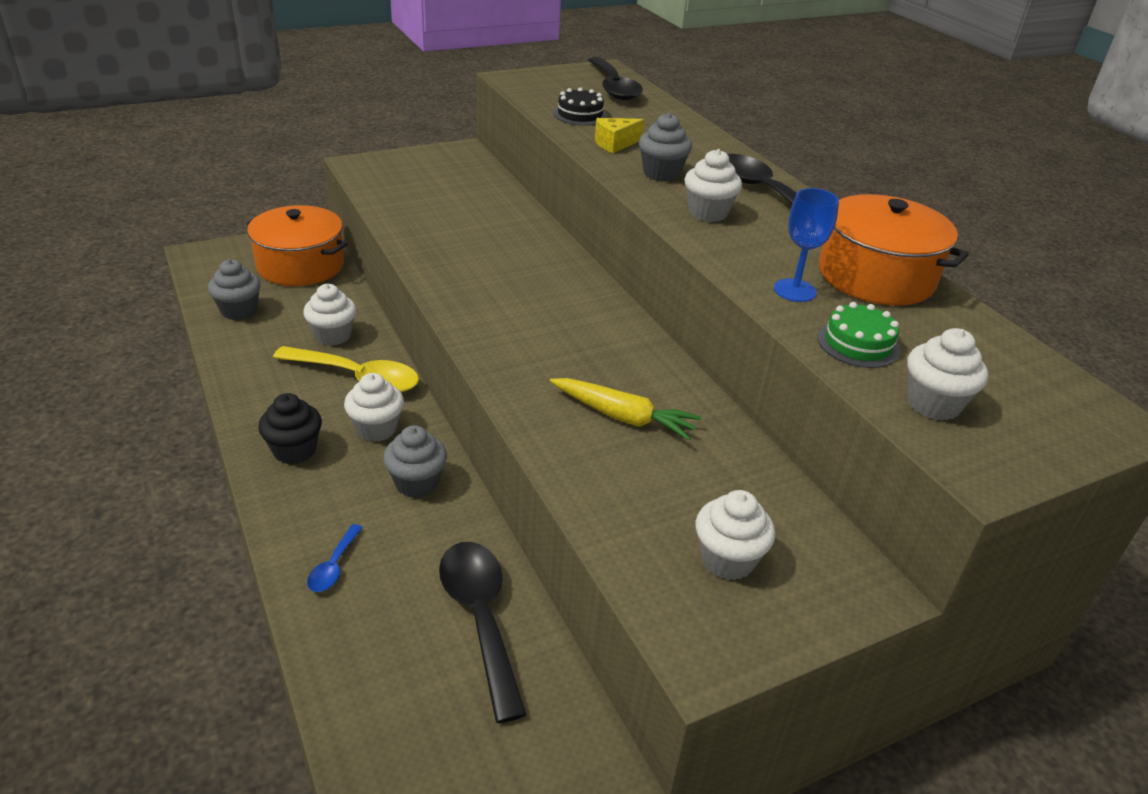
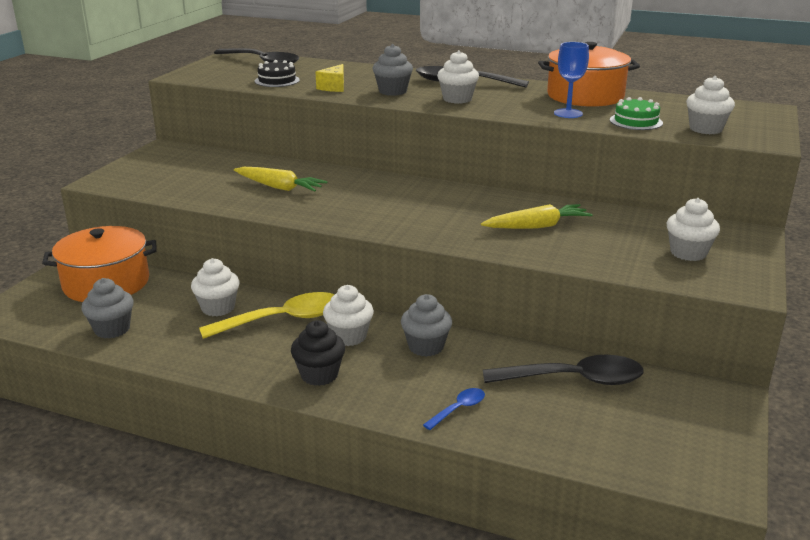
camera: 40 degrees left, 10 degrees down
(334, 566) = (458, 409): blue spoon -> blue spoon turned 105 degrees counterclockwise
(475, 237) = (279, 187): none -> yellow carrot
(480, 618) = (574, 379): black spoon -> black spoon turned 150 degrees clockwise

